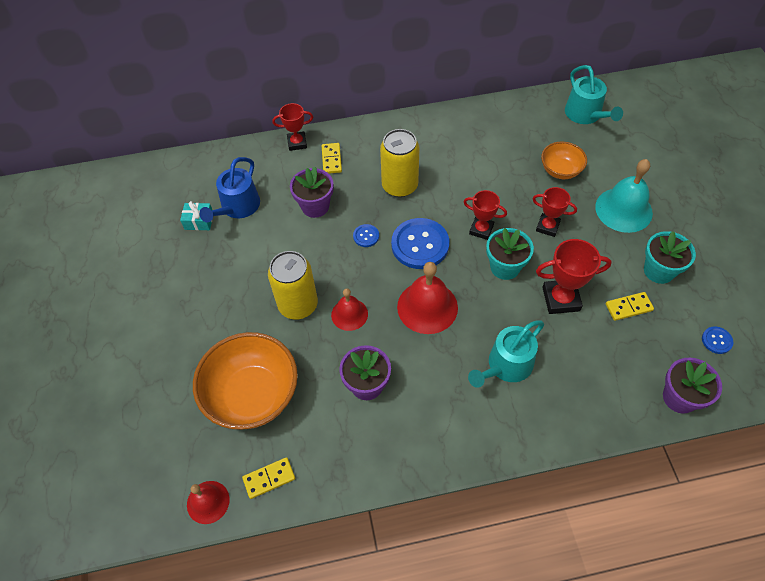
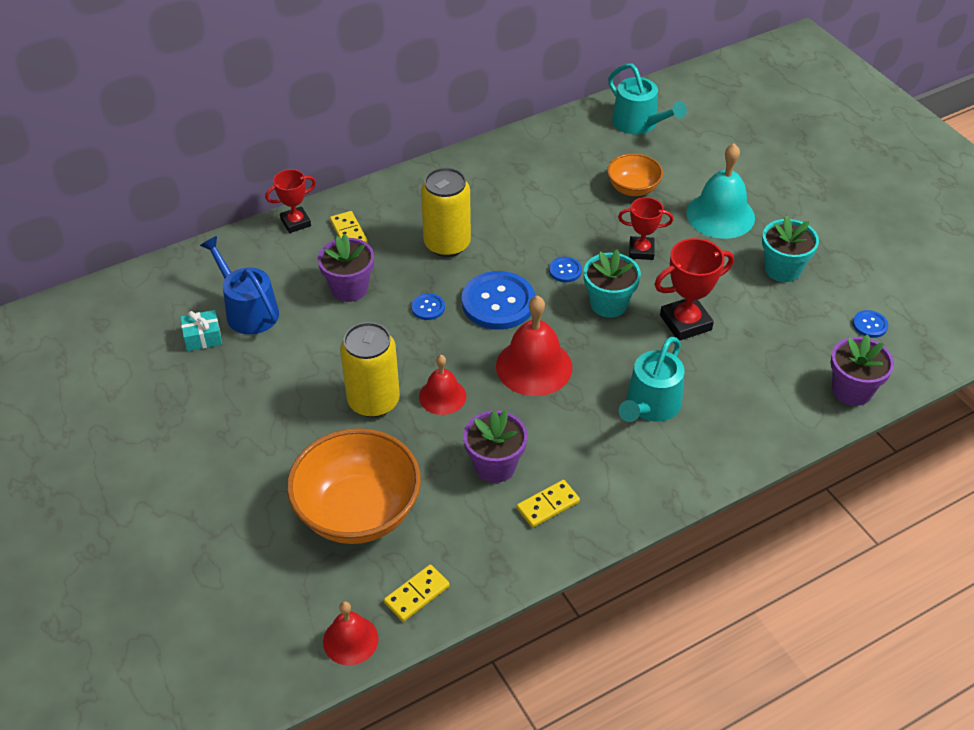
camera: 20 degrees left, 10 degrees down
(238, 207) = (248, 310): blue watering can -> blue watering can turned 135 degrees clockwise
(481, 229) = (565, 270): red trophy -> blue button
(628, 307) = (764, 314): yellow domino -> yellow domino (548, 505)

